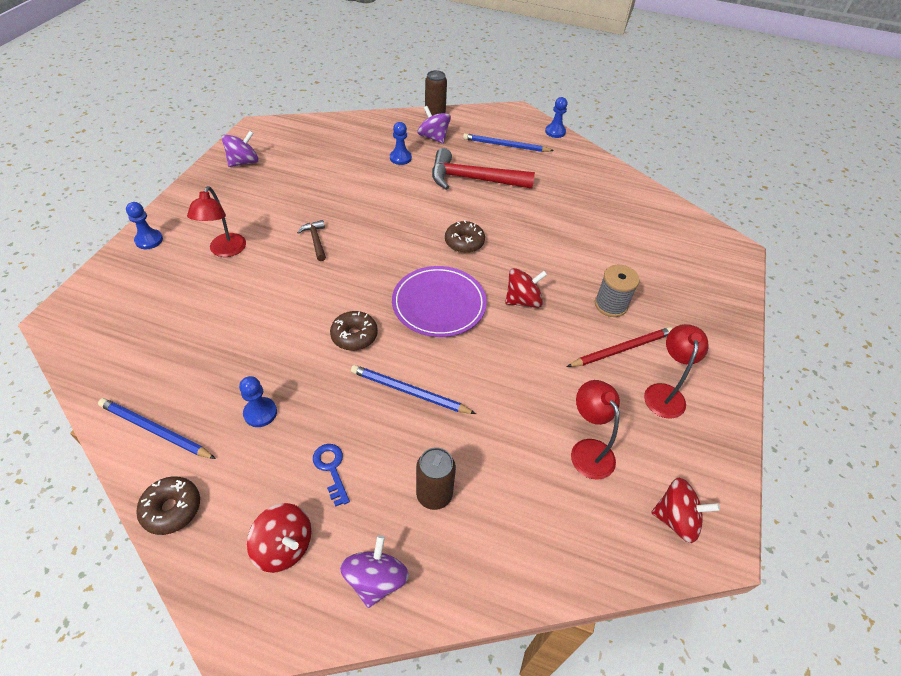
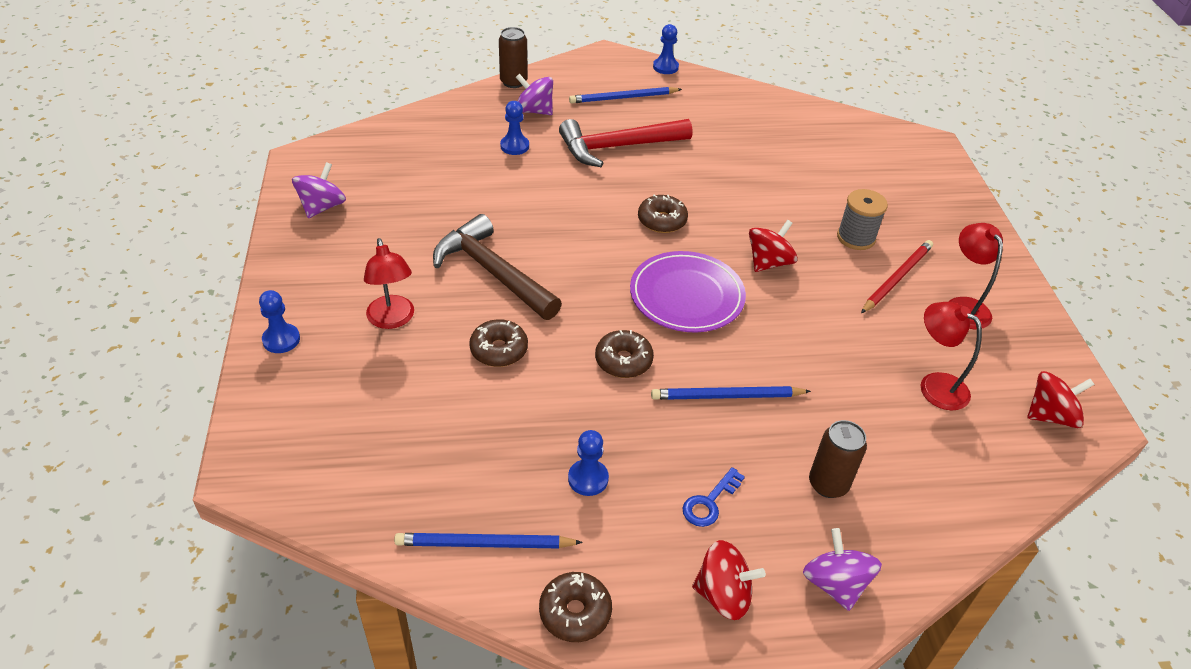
camera: 25 degrees left, 5 degrees down
(276, 296) = (499, 350): none -> brown donut
(316, 240) = (493, 272): brown hammer -> brown hammer, size x2.17
(331, 469) = (709, 502): blue key -> blue key turned 90 degrees counterclockwise

